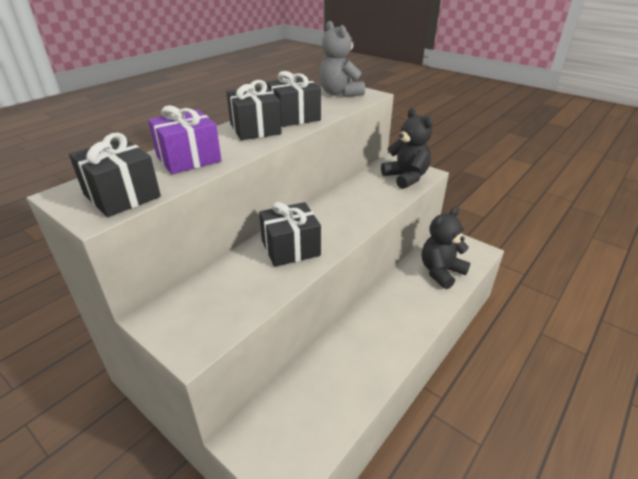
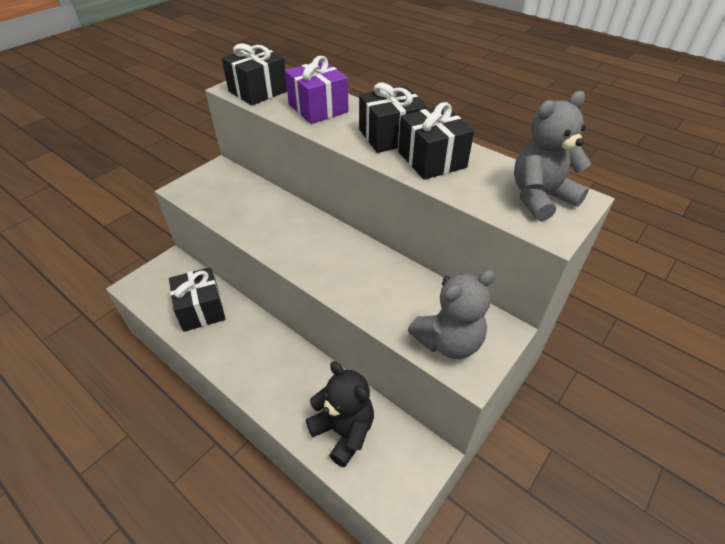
camera: 90 degrees right, 10 degrees up
(290, 248) = (288, 229): black gift -> black gift (201, 309)
(406, 178) = (448, 341): black teddy bear -> grey teddy bear

